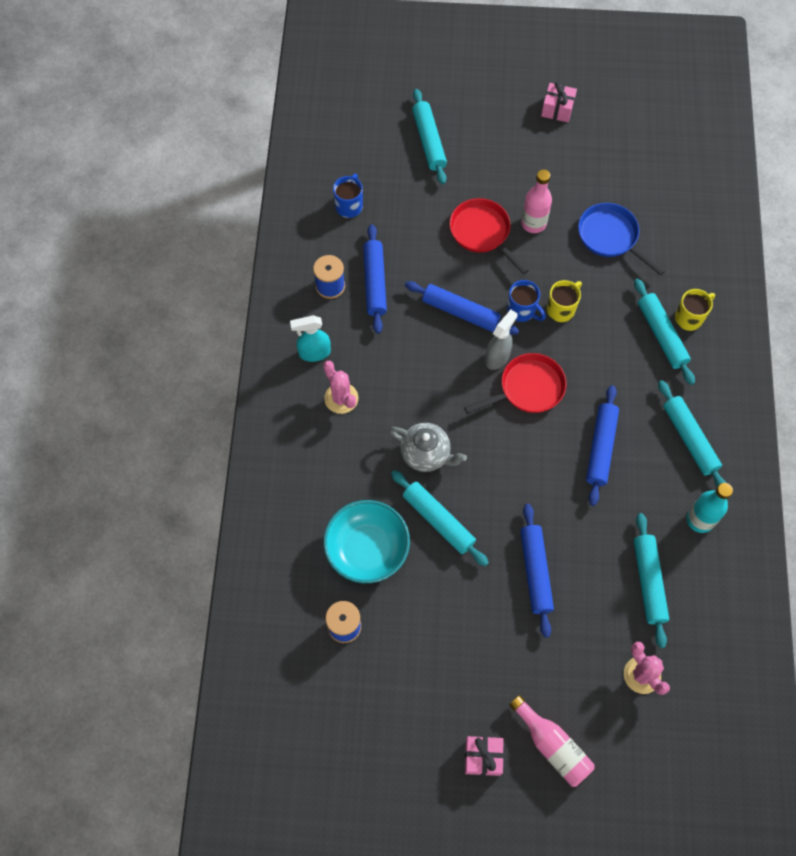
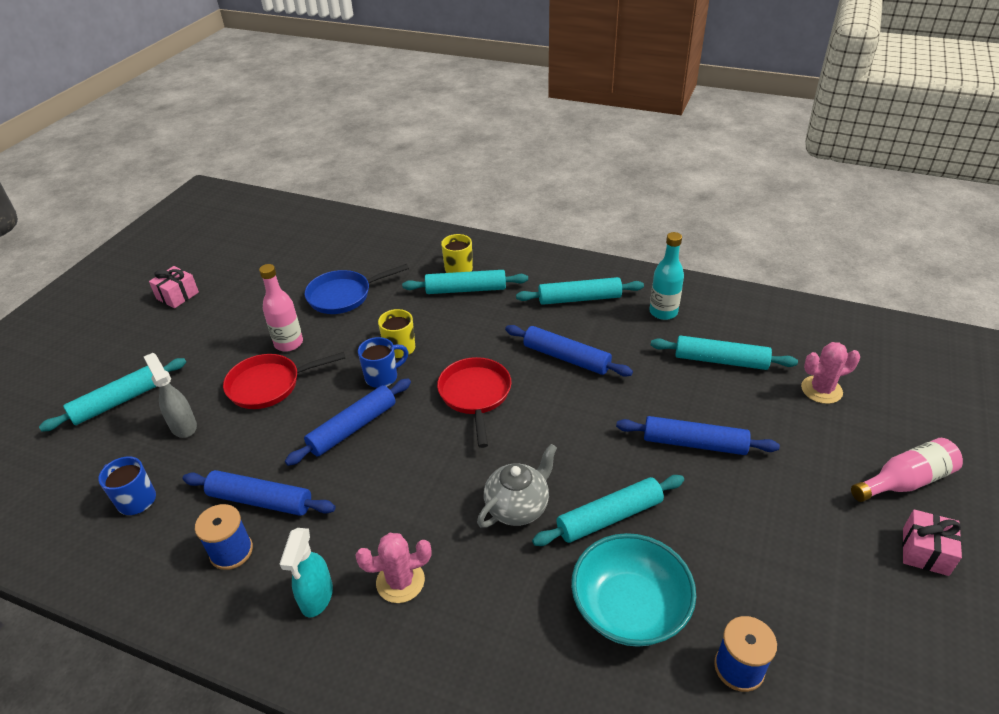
camera: 70 degrees left, 25 degrees down
(429, 141) = (120, 401): turquoise rolling pin -> turquoise rolling pin turned 45 degrees counterclockwise
(497, 357) = (425, 410): grey spray bottle -> grey spray bottle (183, 426)

